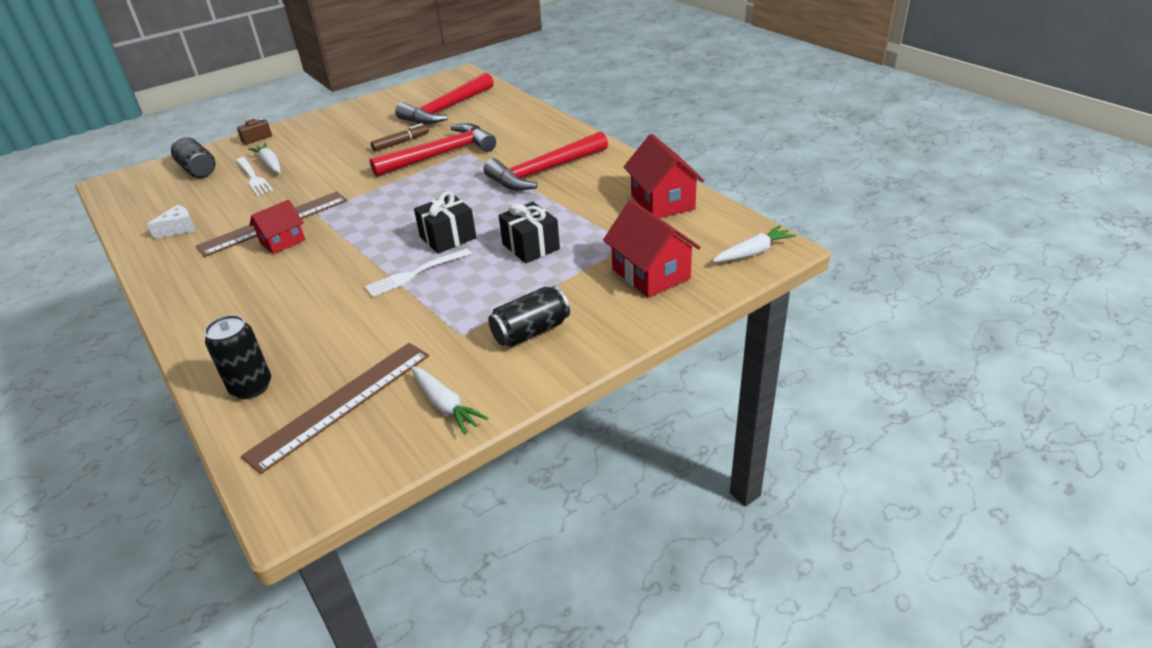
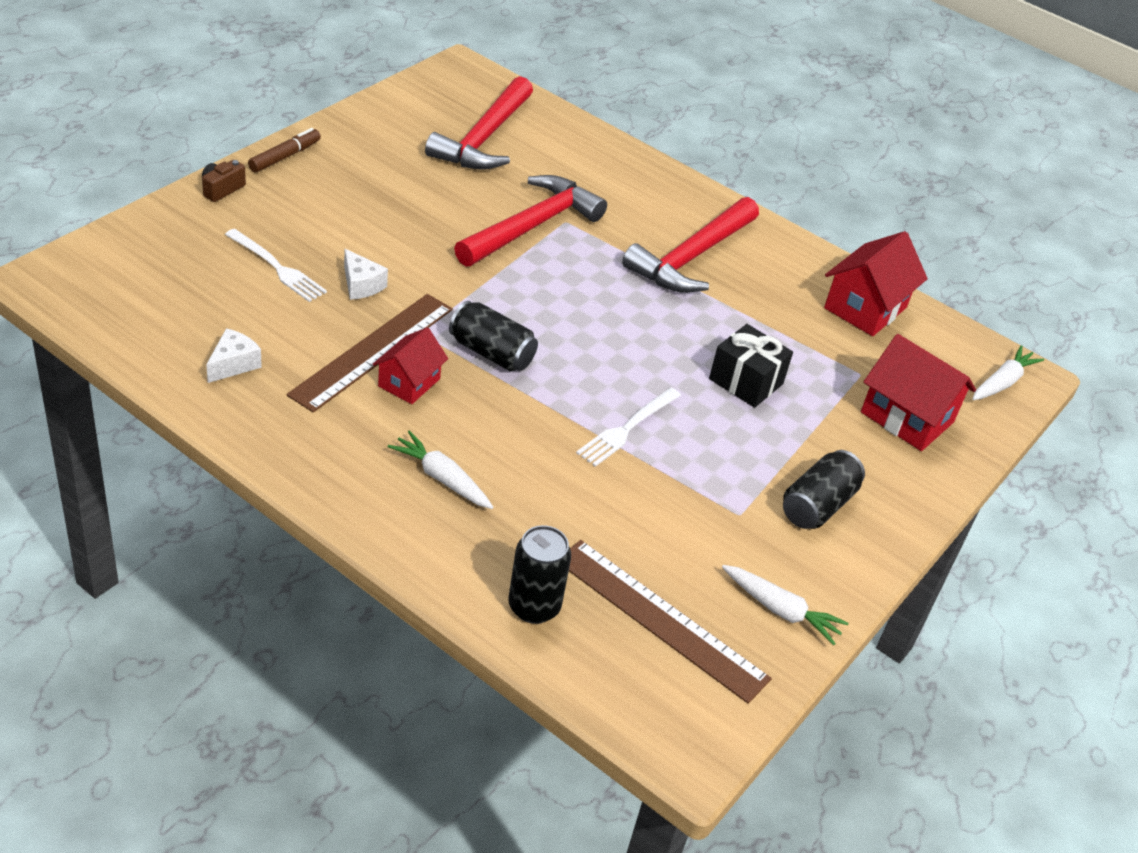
camera: 25 degrees left, 5 degrees up
(198, 170) = (173, 252): black can -> black can (491, 353)
(270, 164) = (284, 242): white carrot -> white carrot (442, 478)
(298, 187) = (361, 285): none -> white cheese
(341, 403) = (660, 619): brown ruler -> brown ruler turned 75 degrees counterclockwise
(401, 142) = (459, 202): brown marker -> brown marker (285, 156)
(448, 237) = (632, 370): black gift -> none
(662, 202) = (865, 308): red house -> red house turned 75 degrees clockwise

